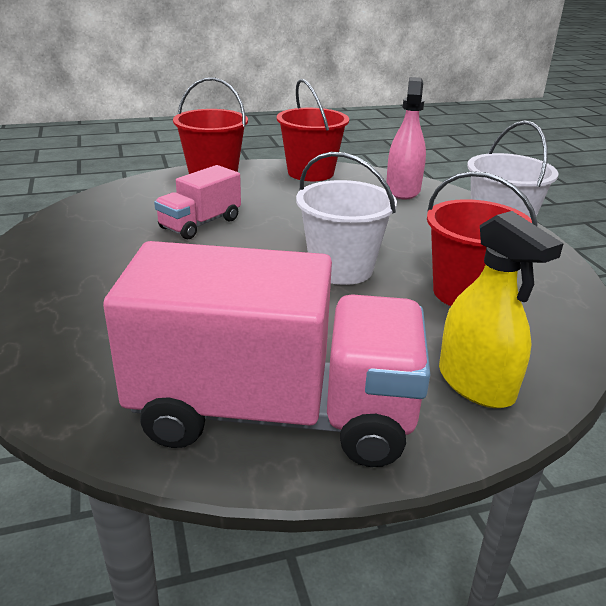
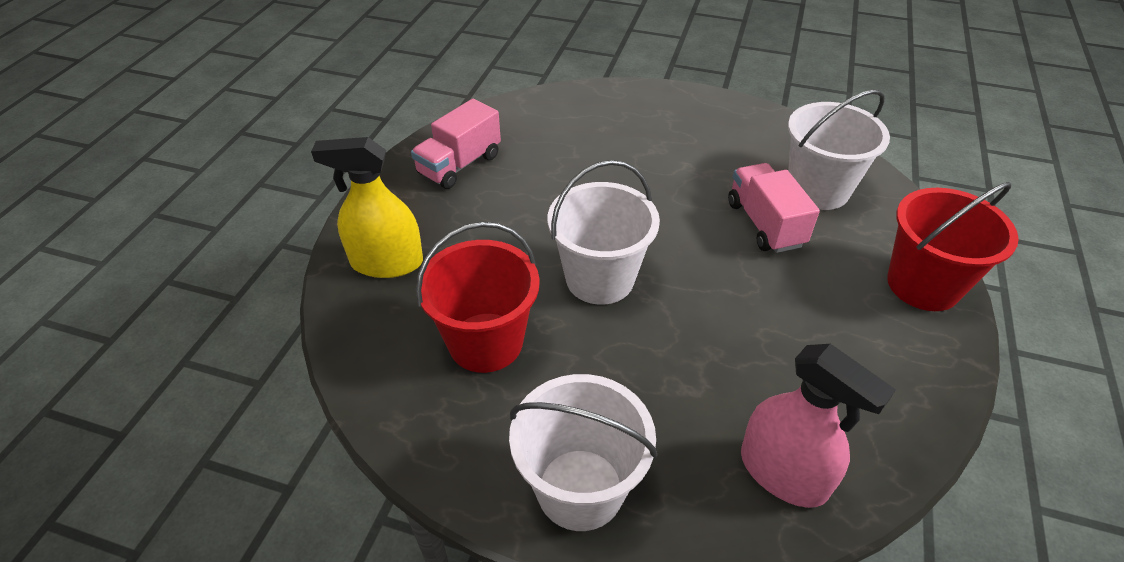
camera: 125 degrees right, 15 degrees up
(134, 213) = (818, 190): none -> white bucket
(274, 412) = (459, 165): pink truck -> pink truck, size x0.48
(310, 172) = (904, 395): red bucket -> none

